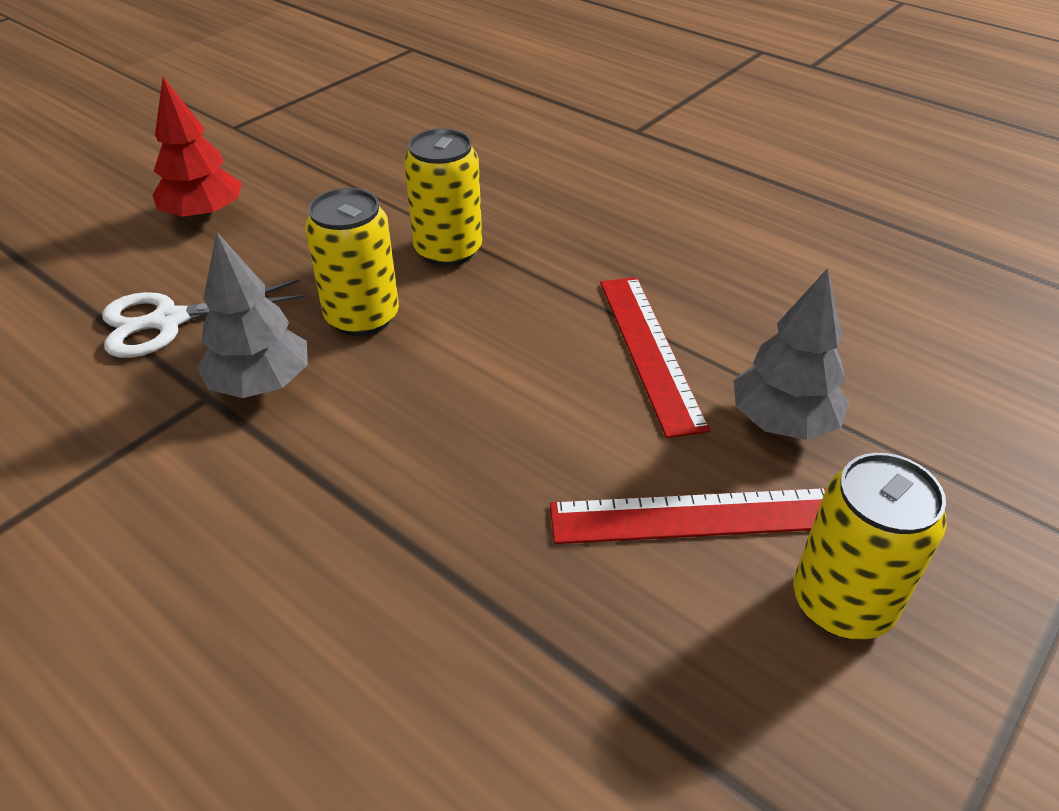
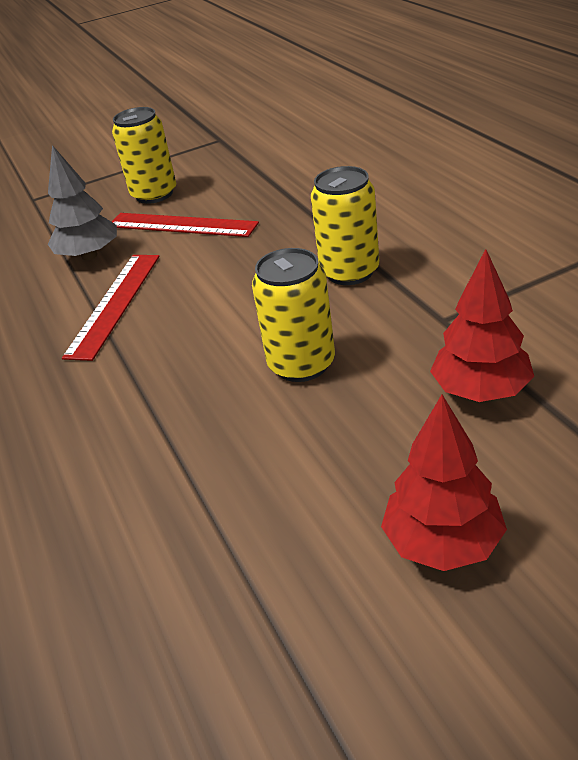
camera: 150 degrees left, 5 degrees down
(167, 321) = (481, 391): white scissors -> red tree
(261, 384) = (399, 322): grey tree -> none
(448, 250) = (188, 421): yellow can -> yellow can (350, 272)

